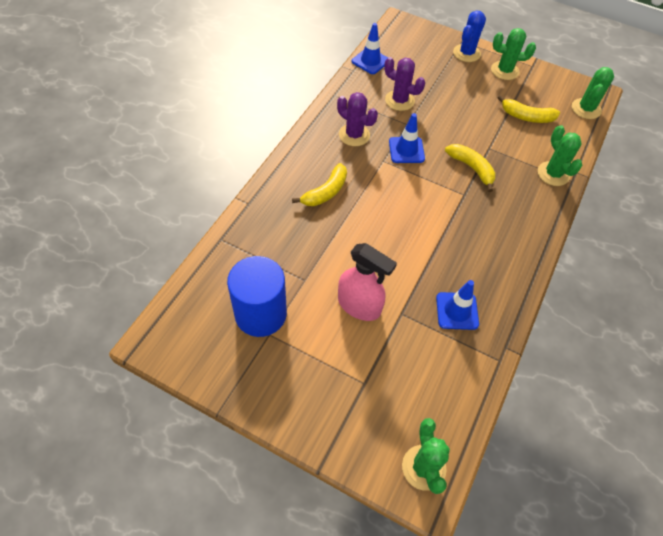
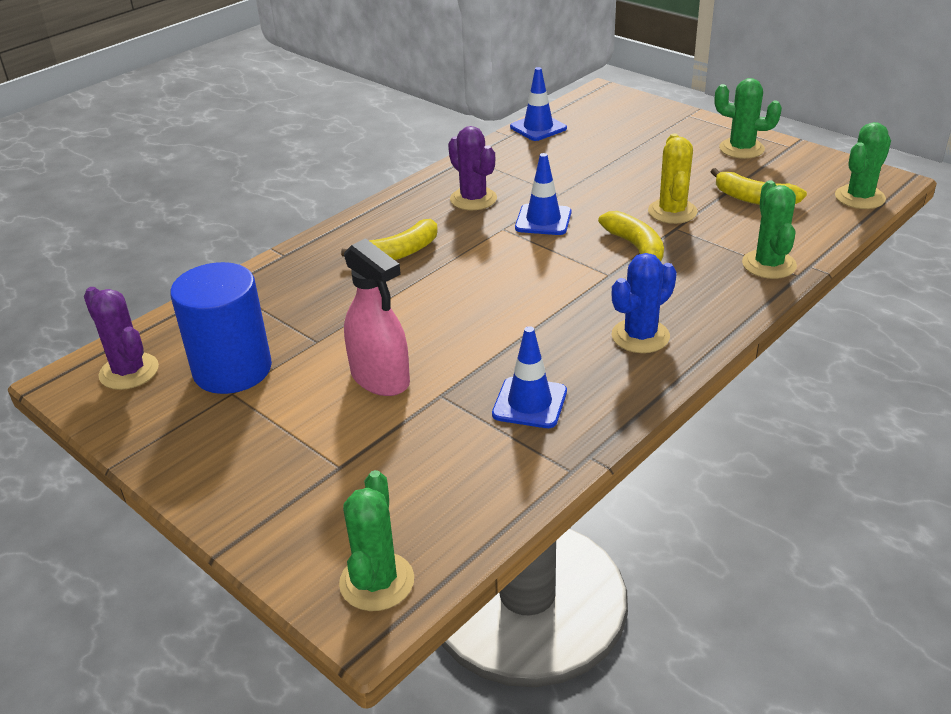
camera: 20 degrees right, 20 degrees down
(399, 100) = (560, 169): purple cactus -> purple cactus (129, 371)
(466, 53) = (689, 128): blue cactus -> blue cactus (640, 336)
(482, 133) = (672, 212): none -> yellow cactus

